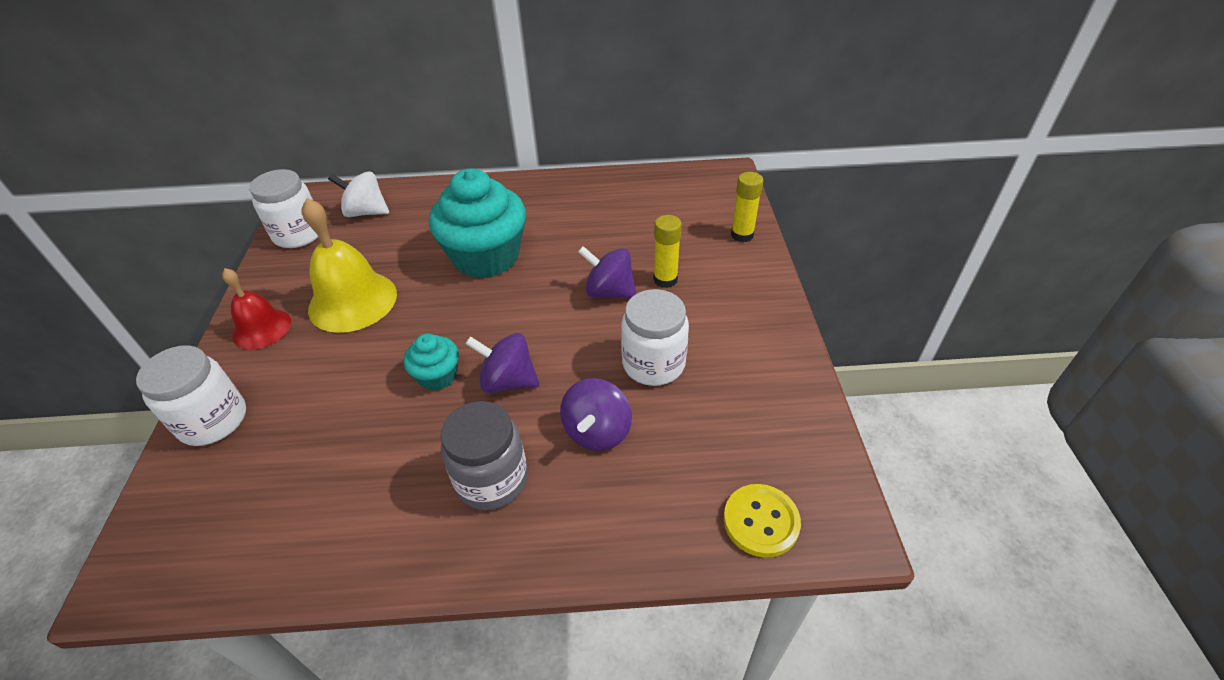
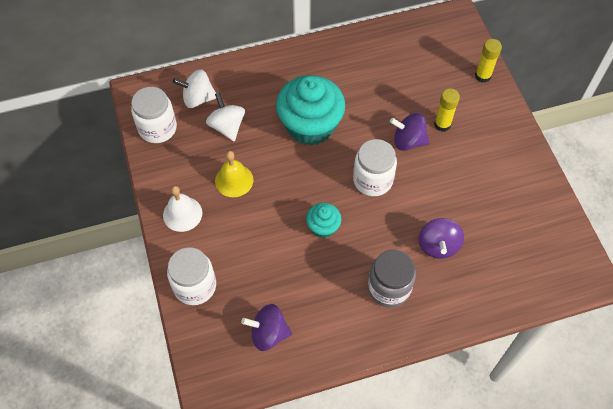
camera: 15 degrees left, 15 degrees up
(262, 328) = (182, 214): red bell -> white bell
(353, 301) = (234, 180): yellow bell -> yellow bell, size x0.62
(382, 243) = (227, 126): none -> white spinning top
(508, 381) = (369, 222): purple spinning top -> purple spinning top (268, 333)
(653, 364) = (456, 192): white jar -> white jar (372, 180)
(761, 521) = (545, 281): yellow button -> none

